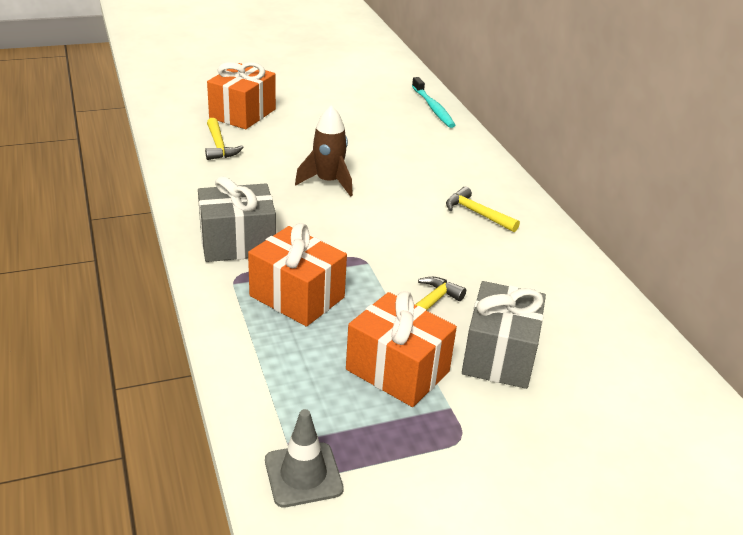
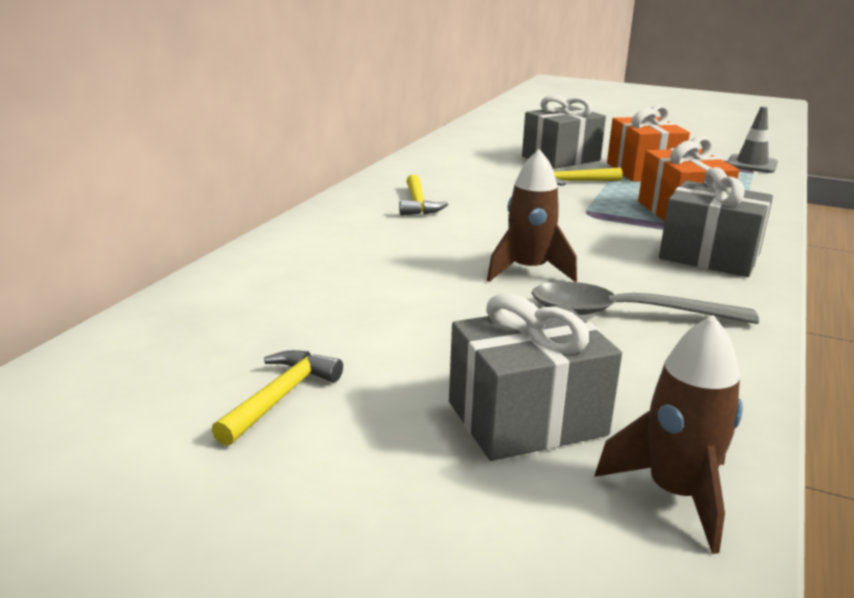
camera: 135 degrees left, 10 degrees down
(174, 110) = (675, 494): none -> brown rocket
(219, 146) = (638, 369): yellow hammer -> yellow hammer (280, 397)
(242, 114) = (526, 418): orange gift -> grey gift
(250, 172) = (624, 314): none -> grey spoon
(433, 108) = (193, 301): turquoise toothbrush -> none

